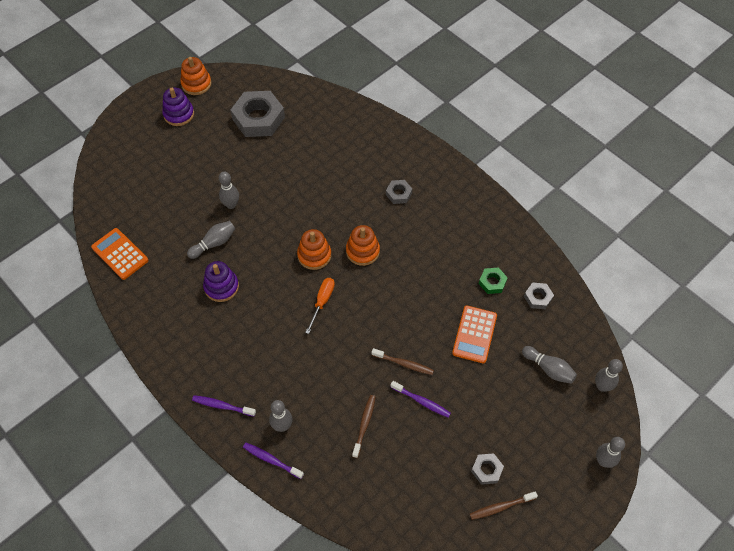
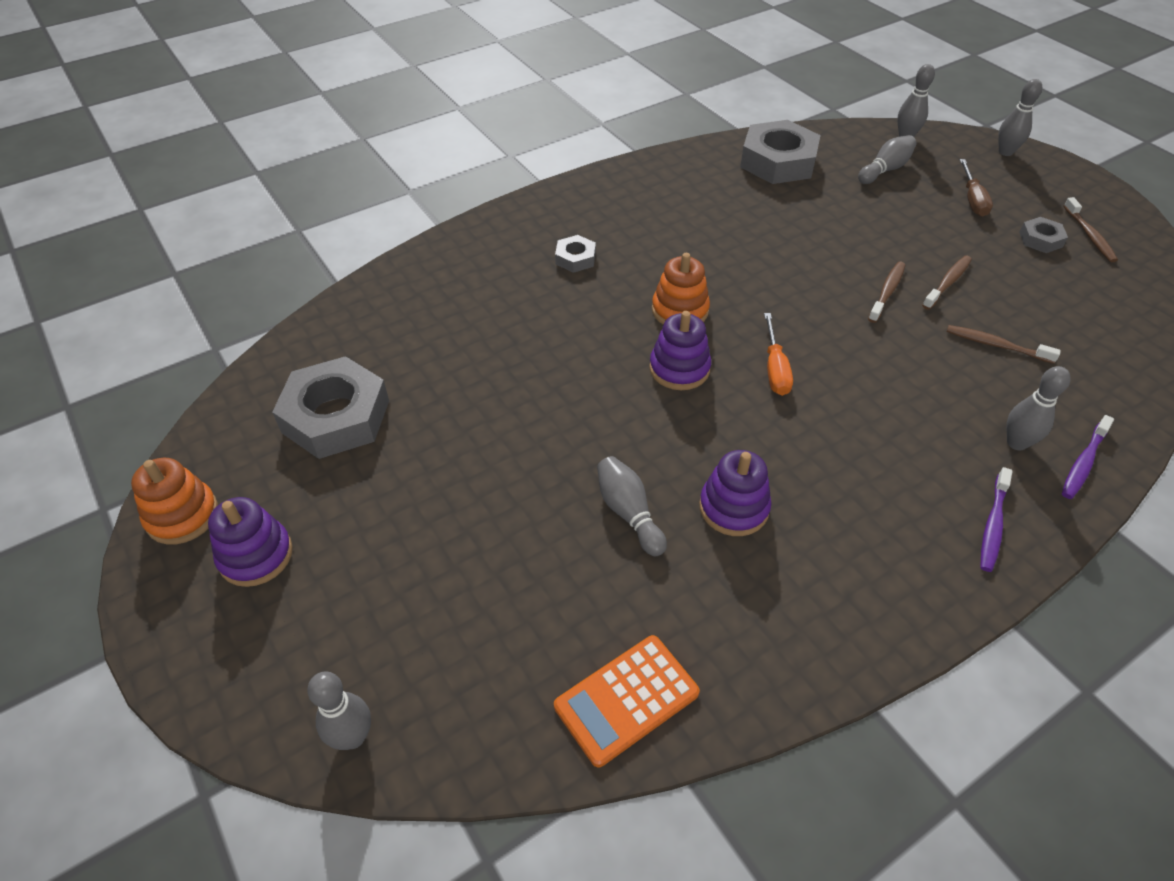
camera: 80 degrees left, 10 degrees down
(231, 205) = (539, 477): grey bowling pin -> grey bowling pin (353, 737)
(314, 255) = (679, 369): orange stacking toy -> purple stacking toy
(322, 302) = (775, 369): orange screwdriver -> orange screwdriver turned 120 degrees counterclockwise
(421, 401) = (947, 283): purple toothbrush -> brown toothbrush
(474, 334) = (835, 220): orange calculator -> none
(492, 282) = (751, 193): green nut -> none
(526, 428) = (972, 199): none -> brown screwdriver
(538, 297) = (778, 161): grey nut -> grey nut, size x2.08

